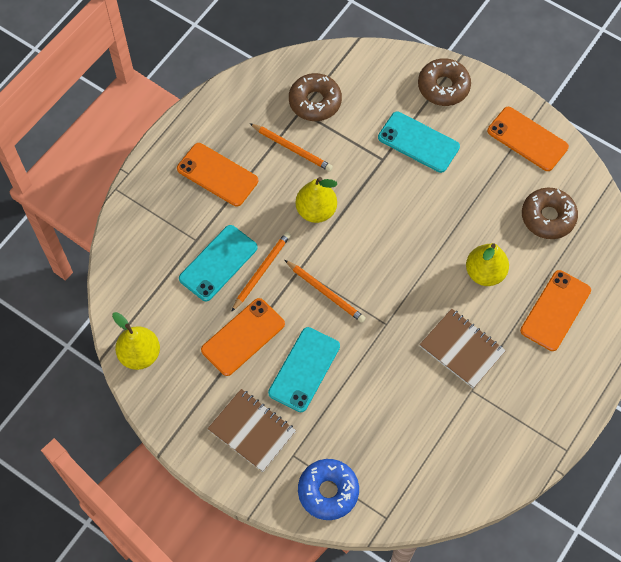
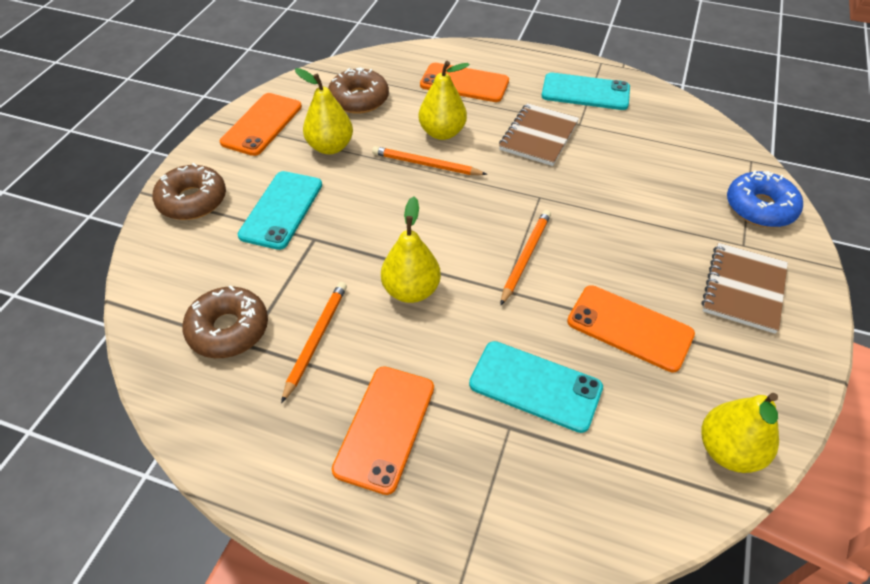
camera: 105 degrees left, 15 degrees down
(261, 271) = (525, 330): orange pencil -> orange pencil (426, 165)
(304, 369) = (636, 256): turquoise phone -> turquoise phone (585, 92)
(485, 185) = (330, 147): none -> yellow pear

